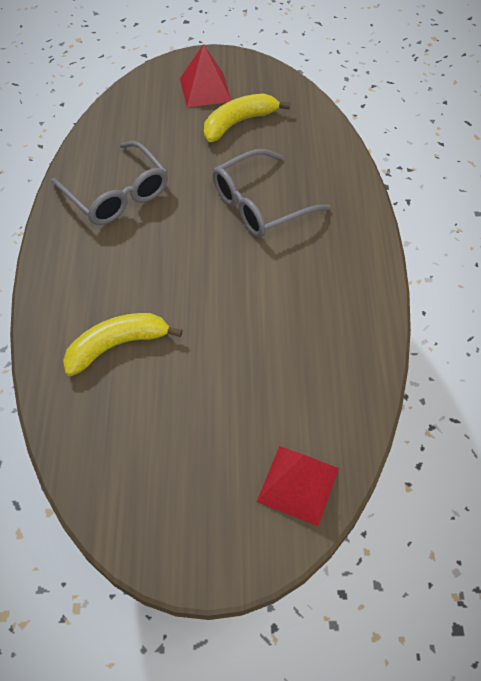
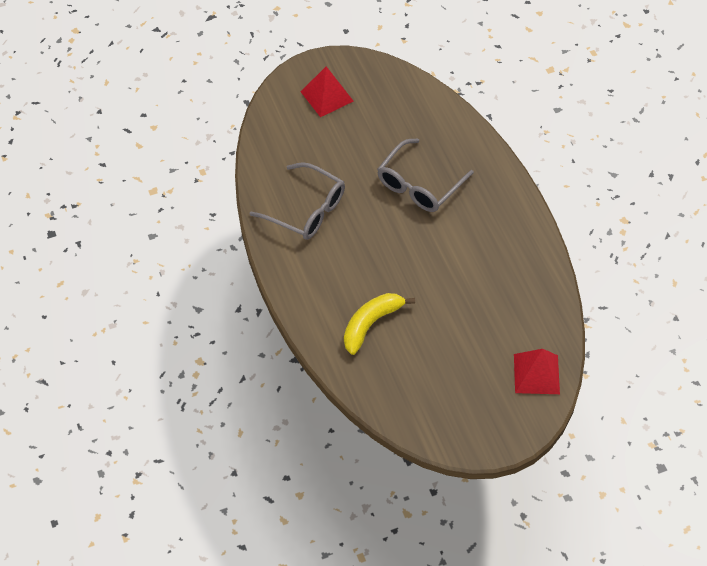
camera: 20 degrees left, 0 degrees up
(239, 122) = (369, 119): yellow banana -> none

